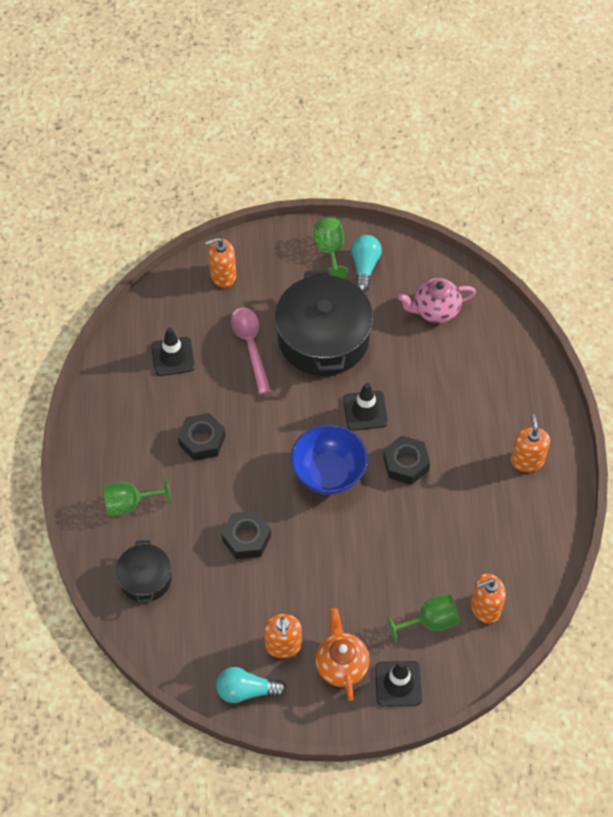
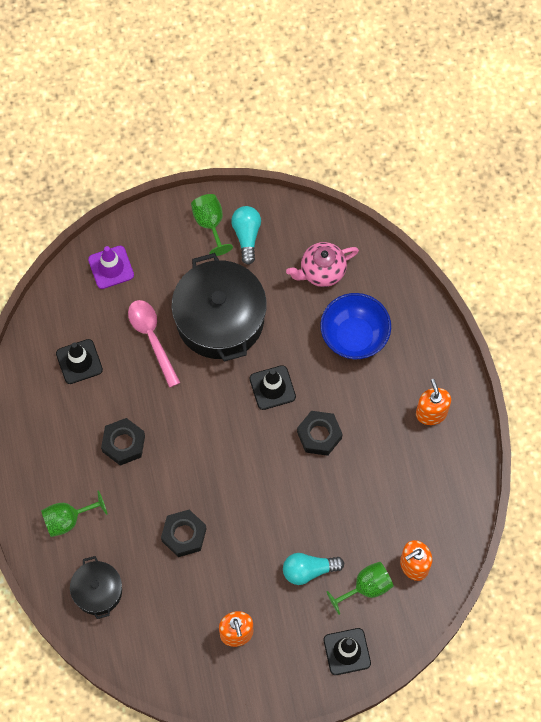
camera: 10 degrees left, 10 degrees up
(223, 275) = (111, 267): orange soap dispenser -> purple traffic cone
(246, 690) = (211, 682): turquoise light bulb -> turquoise light bulb (309, 570)
(328, 473) = (249, 457): blue bowl -> blue bowl (354, 336)
(341, 664) = (292, 642): orange teapot -> none

